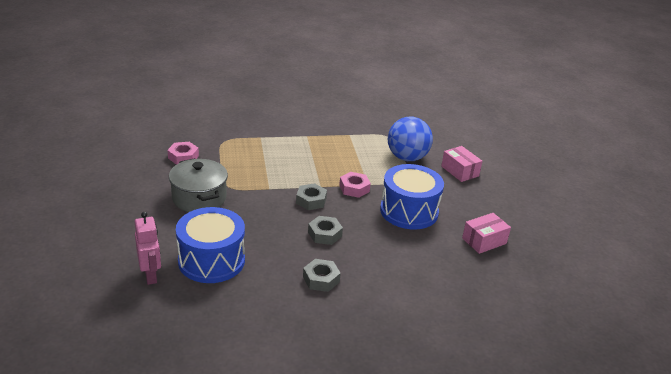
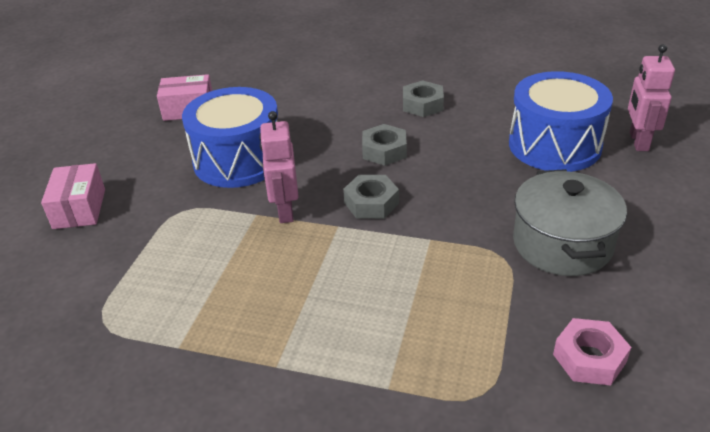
camera: 150 degrees left, 5 degrees up
(354, 188) = (285, 211): pink nut -> pink robot
(407, 158) = (131, 255): blue ball -> none

